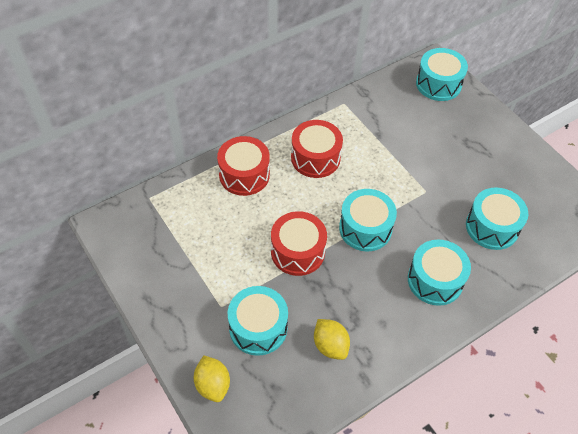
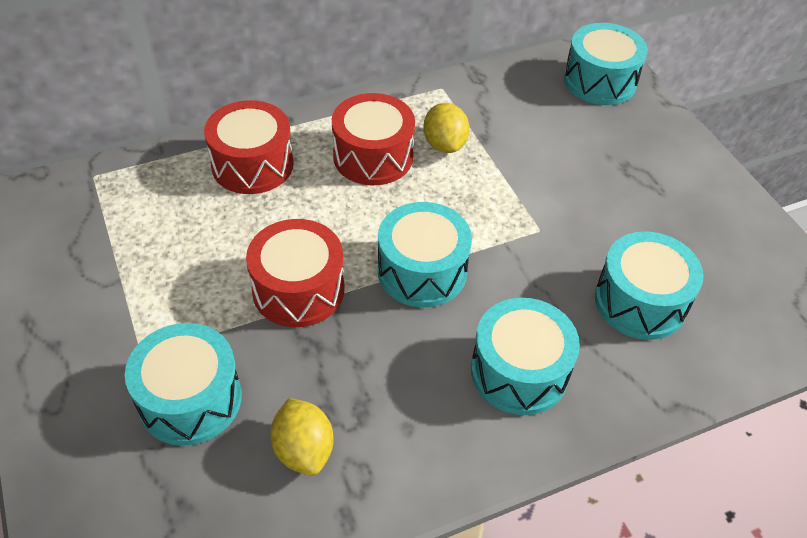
camera: 10 degrees right, 5 degrees down
(213, 385) = (78, 481): yellow lemon -> yellow lemon (444, 144)

